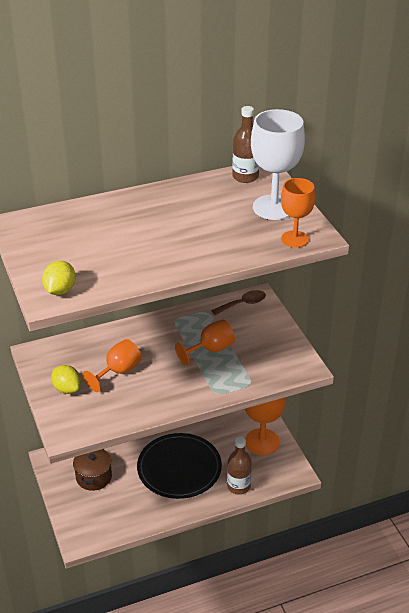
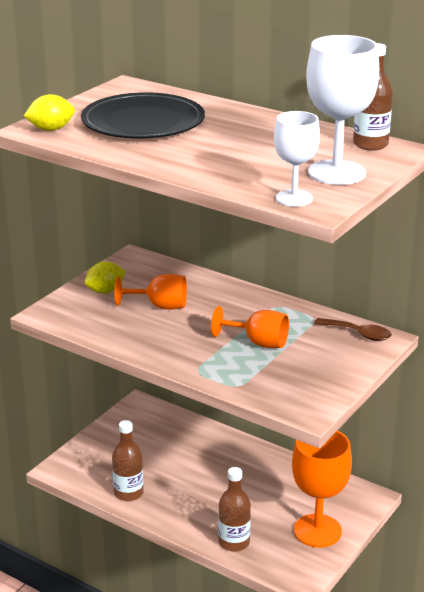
camera: 55 degrees right, 10 degrees down
(67, 389) = (105, 291): yellow lemon -> yellow lemon turned 45 degrees clockwise
(94, 477) = (144, 440): brown pot -> none
(142, 514) = (128, 493): none -> brown bottle
(179, 468) = (213, 489): black plate -> black plate (143, 122)
(295, 239) = (294, 198): orange goblet -> white goblet

